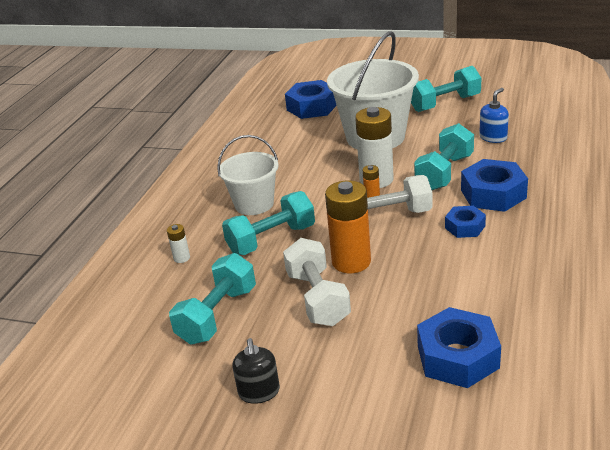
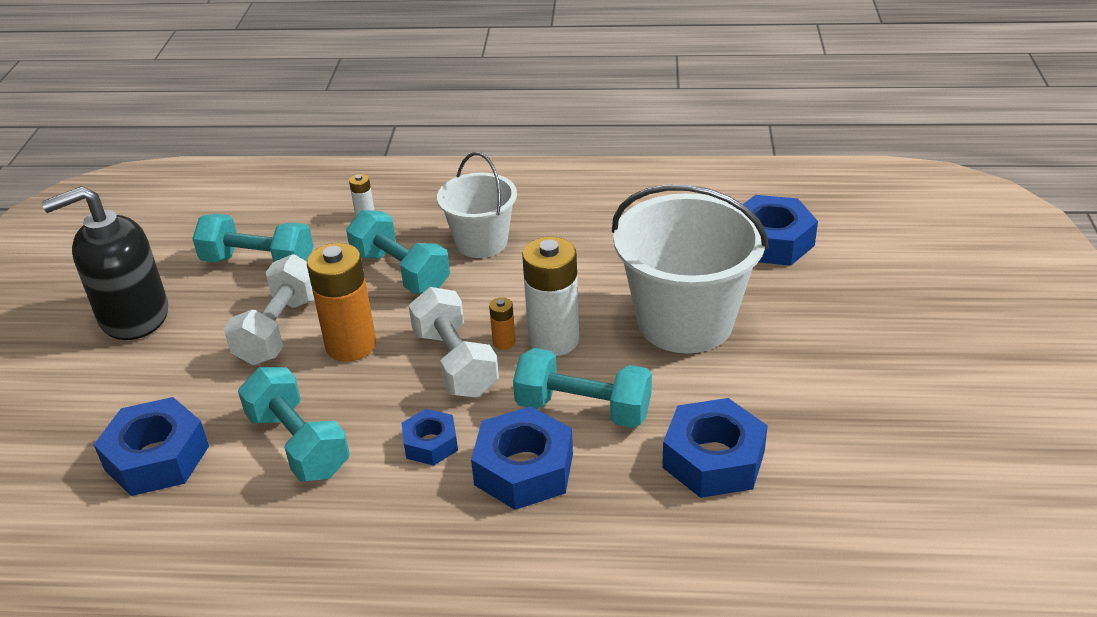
camera: 75 degrees right, 5 degrees up
(259, 392) = (133, 316): black soap dispenser -> black soap dispenser, size x2.00
(318, 298) = (279, 330): white dumbbell -> white dumbbell turned 45 degrees counterclockwise
(445, 103) = (831, 388): turquoise dumbbell -> turquoise dumbbell (298, 444)
(493, 137) = (713, 459): blue soap dispenser -> blue nut

